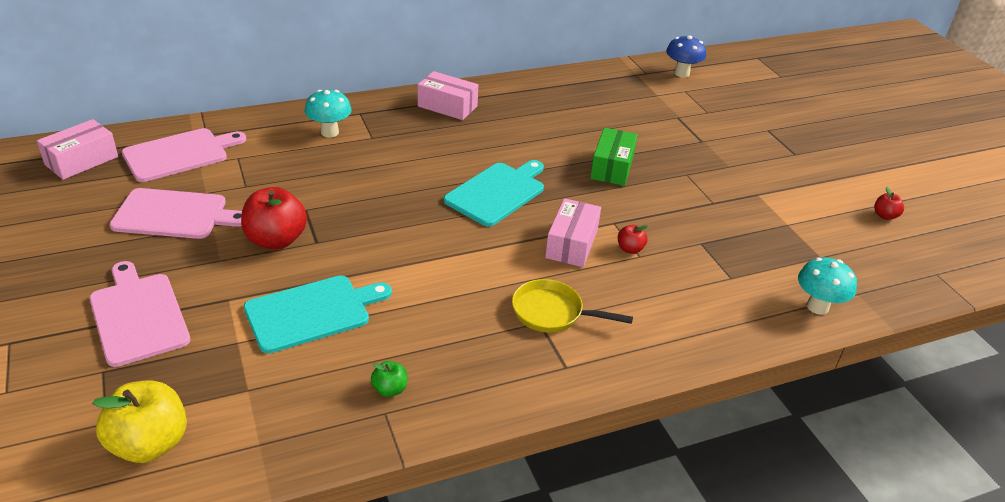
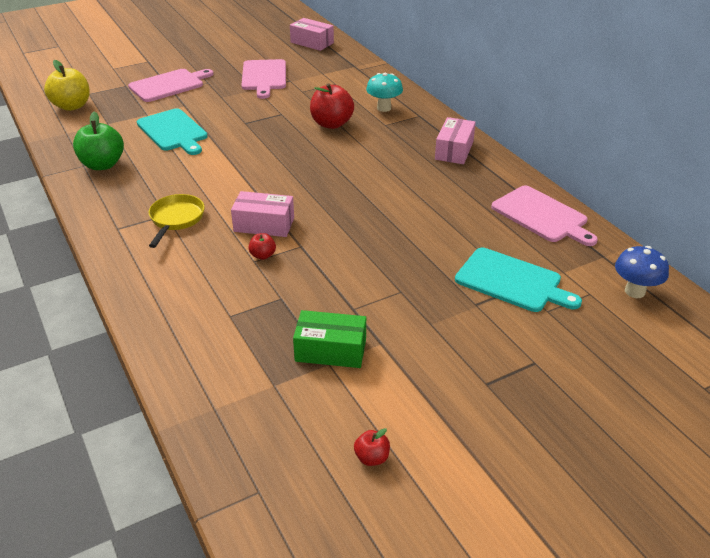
camera: 85 degrees right, 0 degrees up
(179, 154) = (331, 66): pink cutting board -> pink cutting board (542, 216)
(276, 240) = (244, 110): red apple -> red apple (331, 124)
(390, 389) = (102, 165): green apple -> green apple, size x2.07
(497, 192) = (327, 185): turquoise cutting board -> turquoise cutting board (512, 281)
(612, 167) = (392, 243): green box -> green box (330, 350)
(817, 307) = (190, 373): turquoise mushroom -> none

